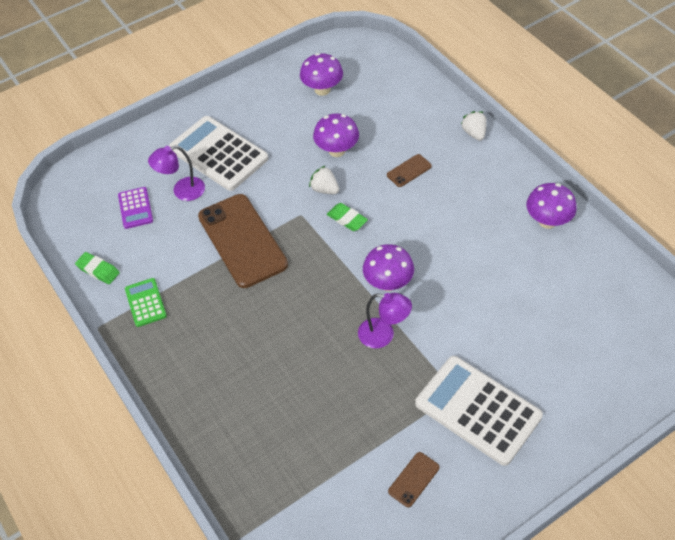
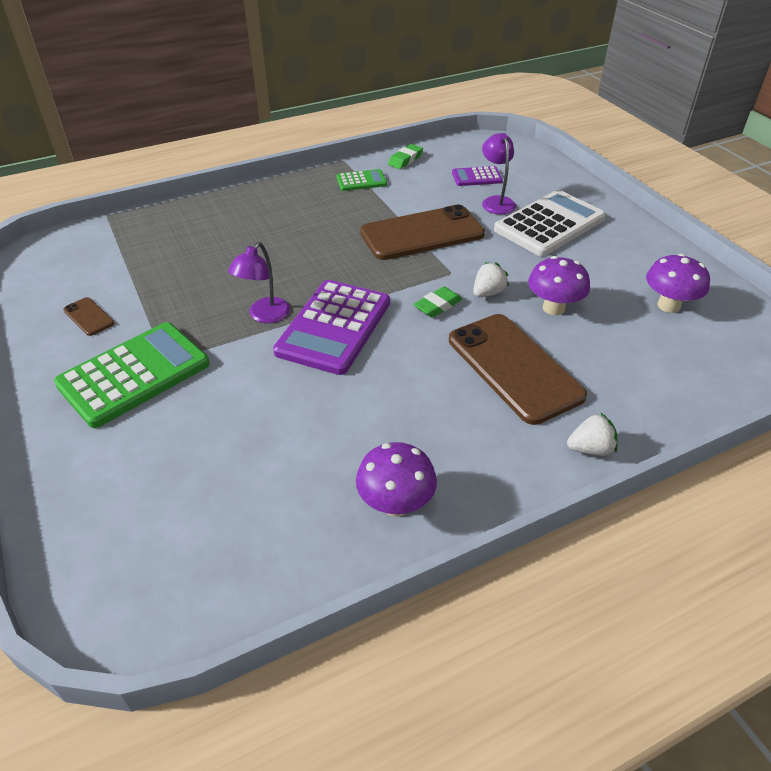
camera: 95 degrees right, 10 degrees down
(388, 283) = (334, 327): purple mushroom -> purple calculator
(409, 171) = (514, 367): brown phone -> brown phone, size x2.35
(478, 410) = (134, 374): white calculator -> green calculator

